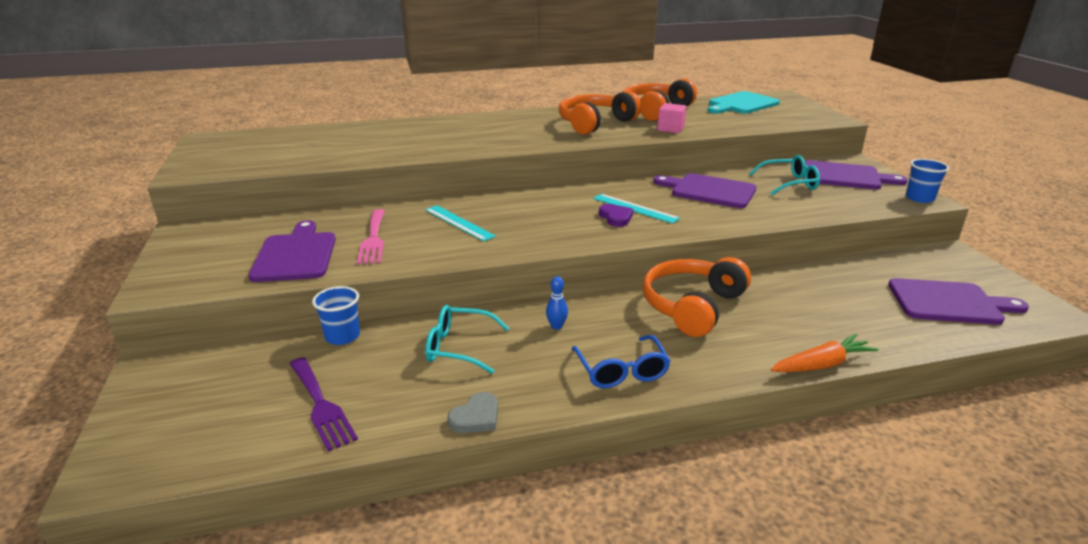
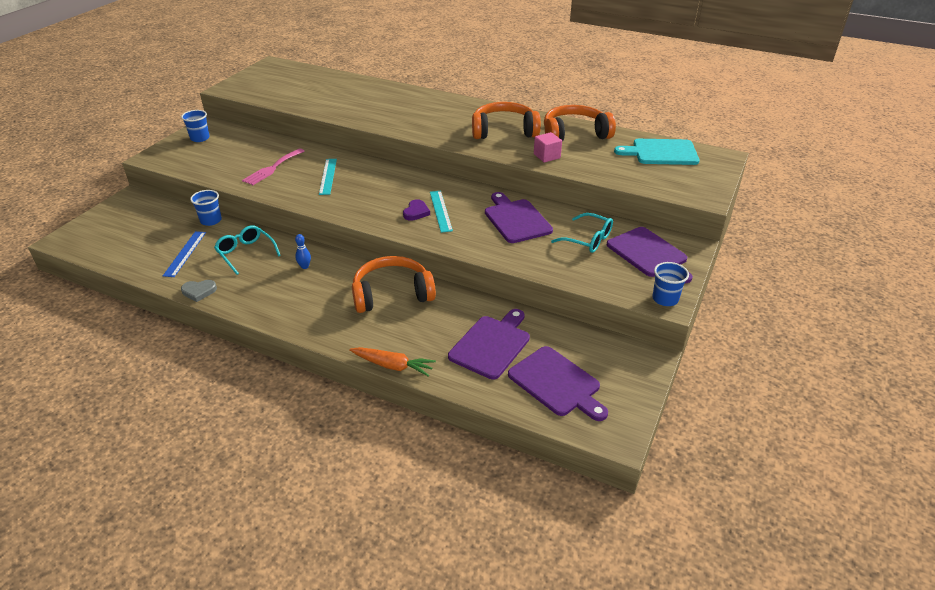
camera: 40 degrees right, 10 degrees up
(200, 245) = (200, 138): none -> blue cup
(295, 255) = (226, 162): purple cutting board -> purple cutting board (491, 345)
(321, 405) = (156, 251): purple fork -> none
(372, 387) = (185, 253): none -> blue ruler
(621, 371) = (291, 307): blue glasses -> none

